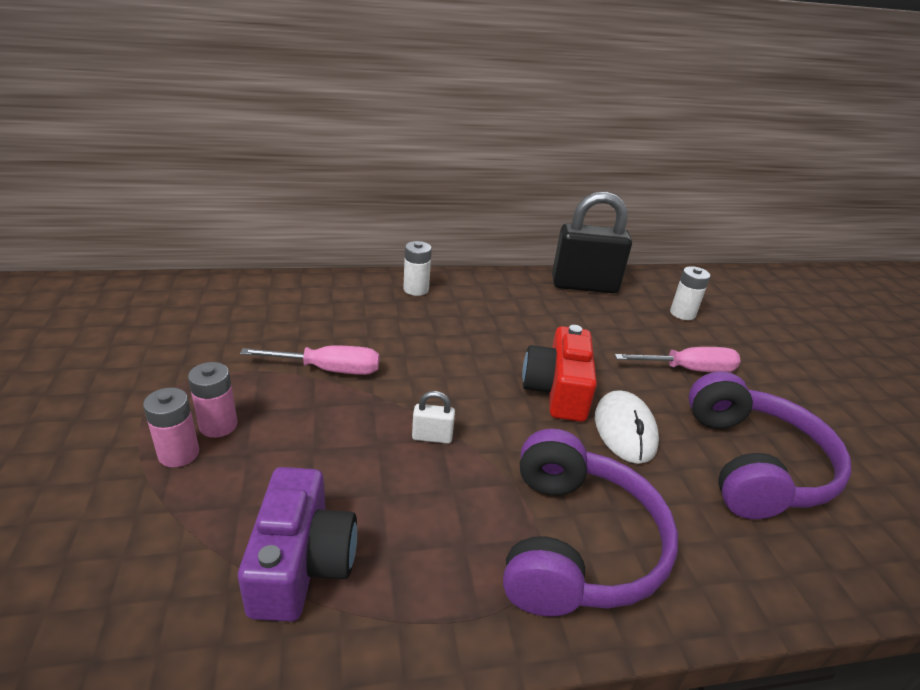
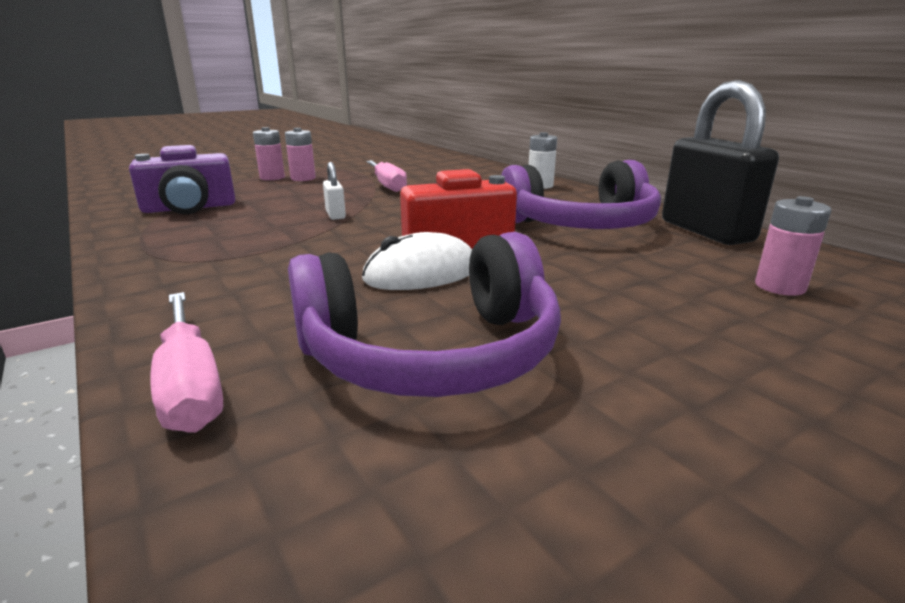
camera: 70 degrees right, 10 degrees down
(576, 544) = (228, 269): purple headphones -> purple headphones (581, 225)
(682, 313) = (780, 287): white battery -> pink battery
(689, 369) = (617, 299): pink screwdriver -> pink screwdriver (190, 386)

